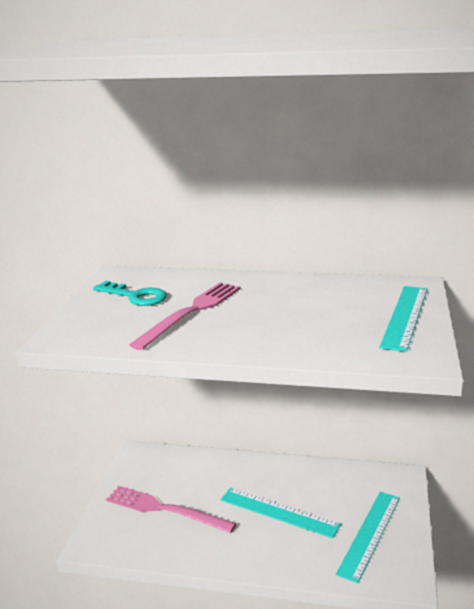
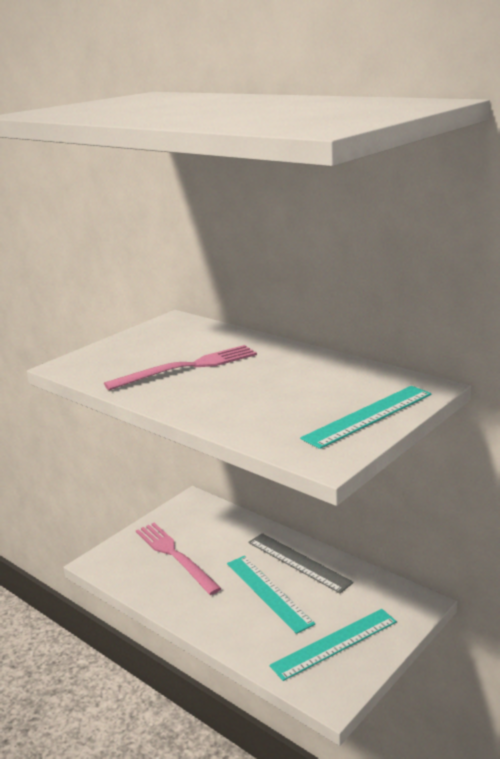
camera: 30 degrees right, 0 degrees up
(135, 296) = (163, 343): turquoise key -> none
(281, 477) = (298, 562): none -> grey ruler

